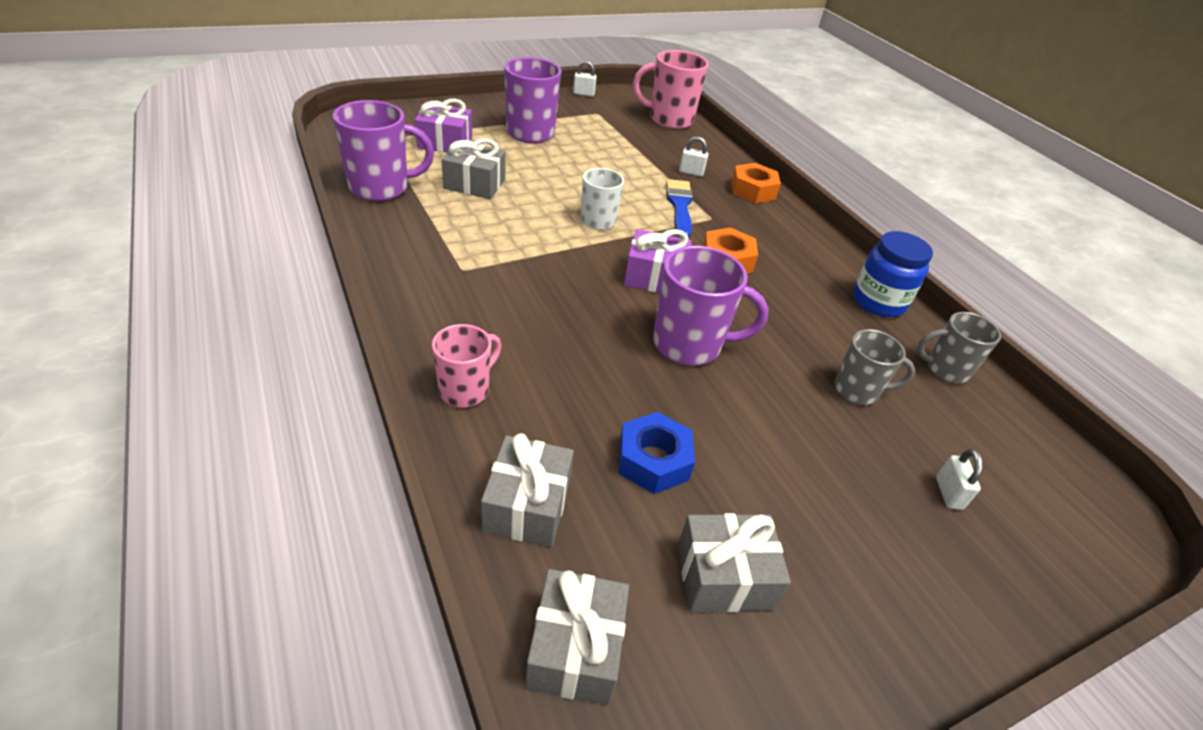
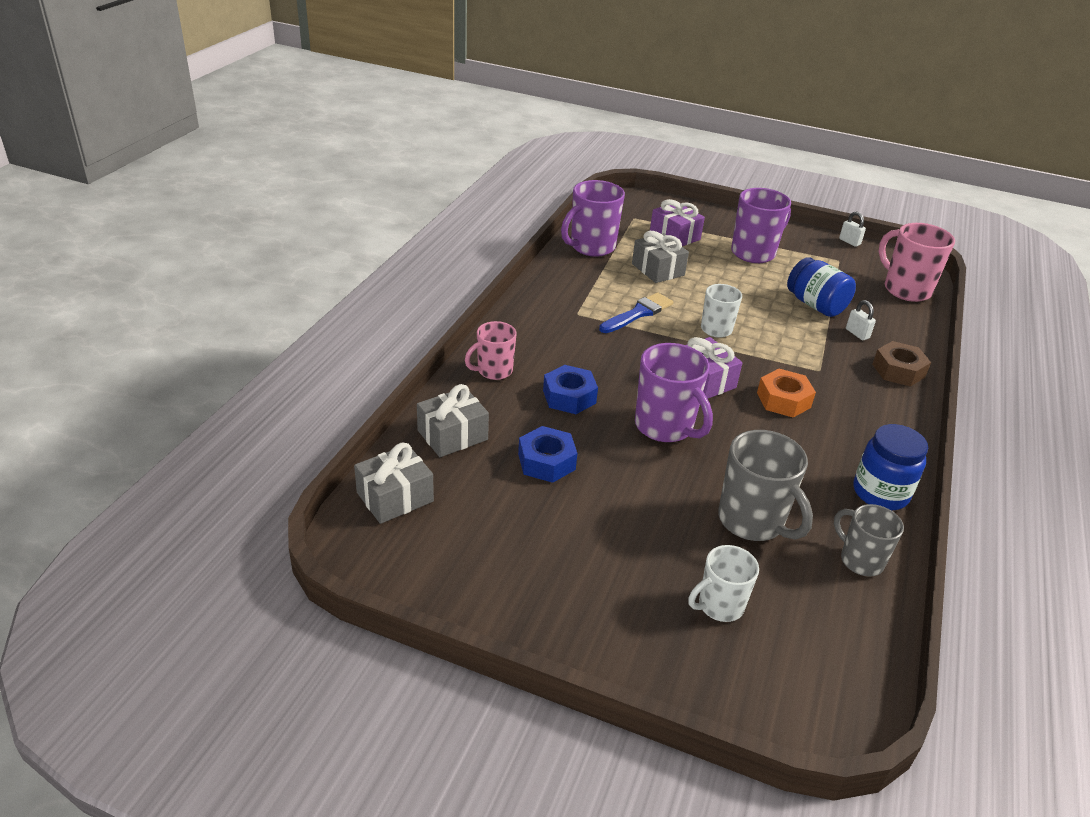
camera: 50 degrees right, 5 degrees down
(381, 188) = (591, 247): purple mug -> purple mug turned 105 degrees clockwise
(465, 390) = (493, 371): pink mug -> pink mug turned 150 degrees clockwise
(576, 369) = (569, 397): none -> blue nut
(634, 160) = (815, 305): none -> blue jar
(679, 206) = (804, 350): blue brush -> blue brush (638, 313)
(724, 576) = (505, 528): grey gift -> none
(753, 190) = (898, 370): orange nut -> brown nut
(857, 390) = (752, 521): grey mug -> grey mug, size x1.59
(948, 493) = (719, 606): white padlock -> white mug

